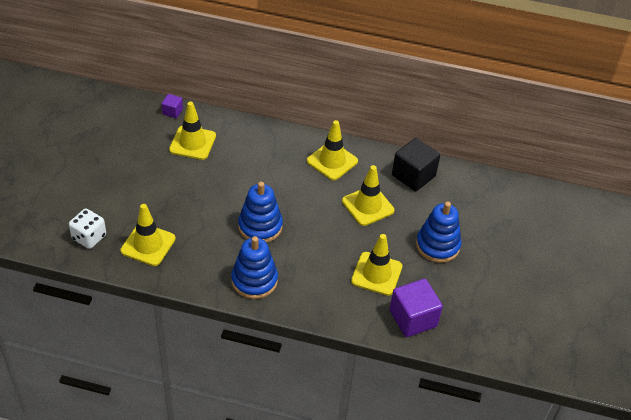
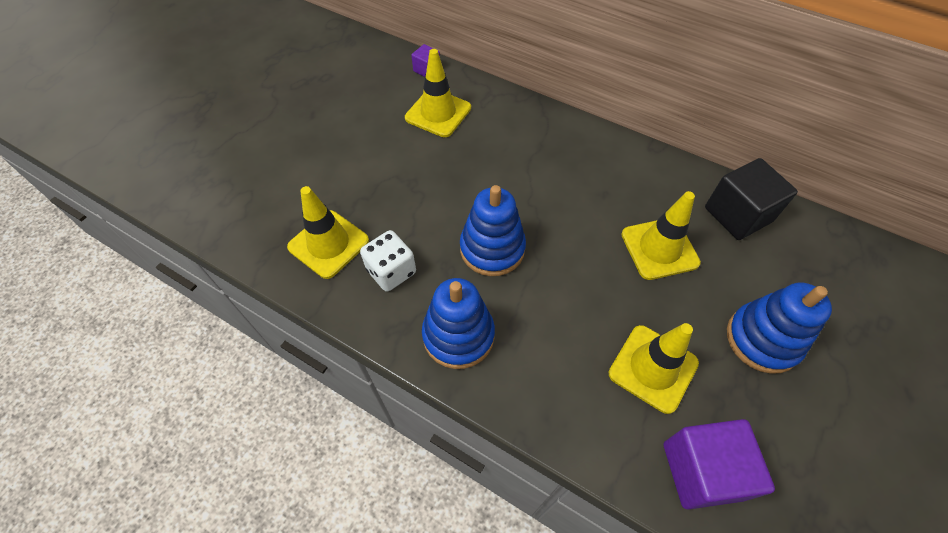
camera: 20 degrees right, 10 degrees up
(89, 237) = (257, 216): white dice -> white dice (391, 271)
(332, 161) = (620, 171): yellow traffic cone -> none

